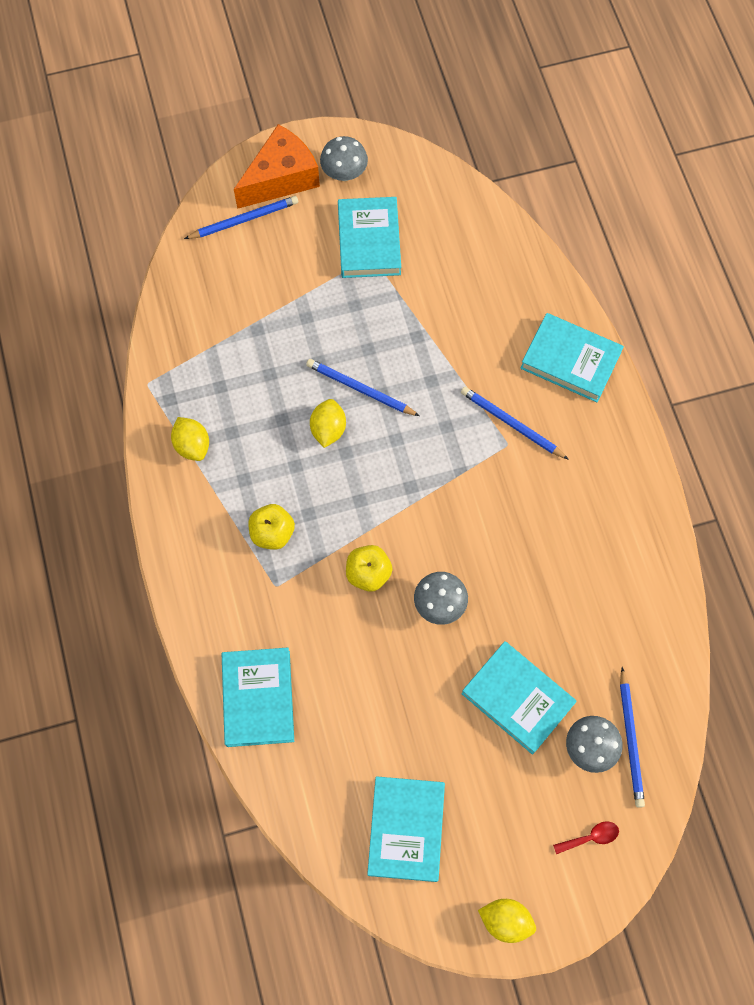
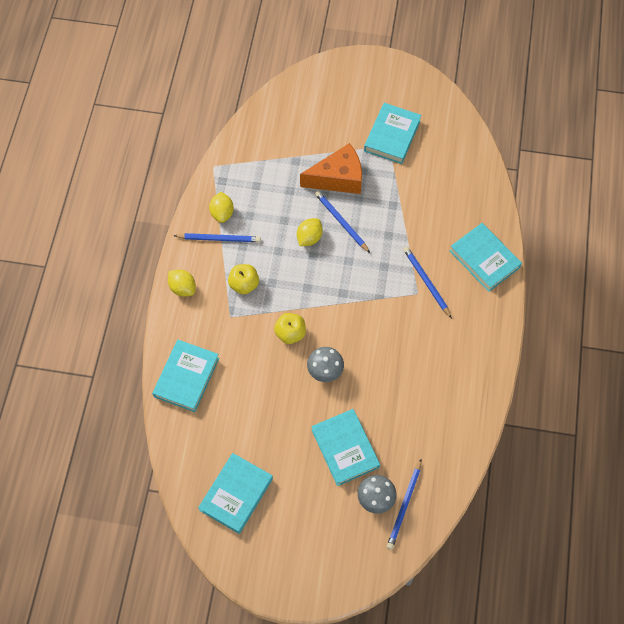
camera: 25 degrees right, 5 degrees down
(244, 219) = (321, 93): blue pencil -> blue pencil (219, 239)
(281, 178) = (356, 77): orange cheese -> orange cheese (338, 178)
(344, 173) = (397, 89): grey mushroom -> none
(505, 920) = (269, 577): yellow lemon -> yellow lemon (183, 288)
(590, 837) = (348, 552): red spoon -> none

